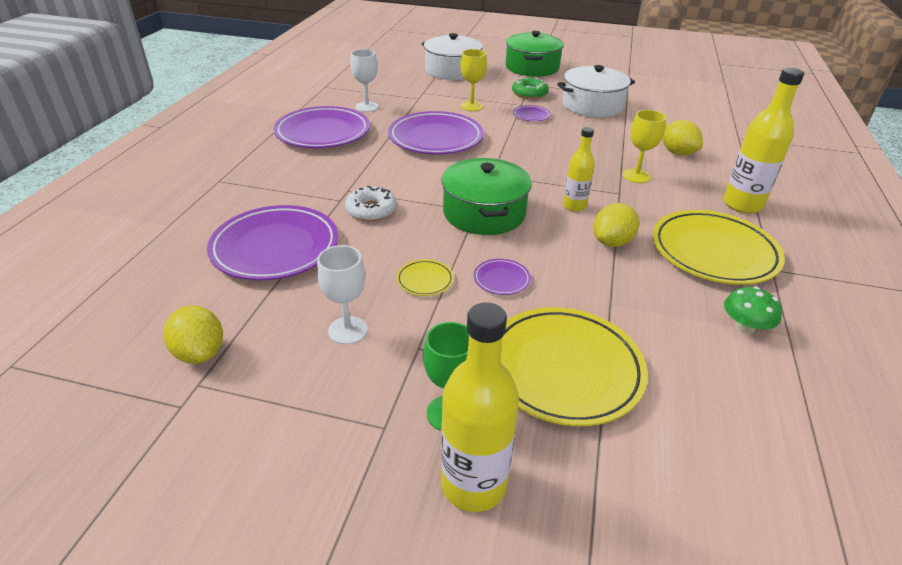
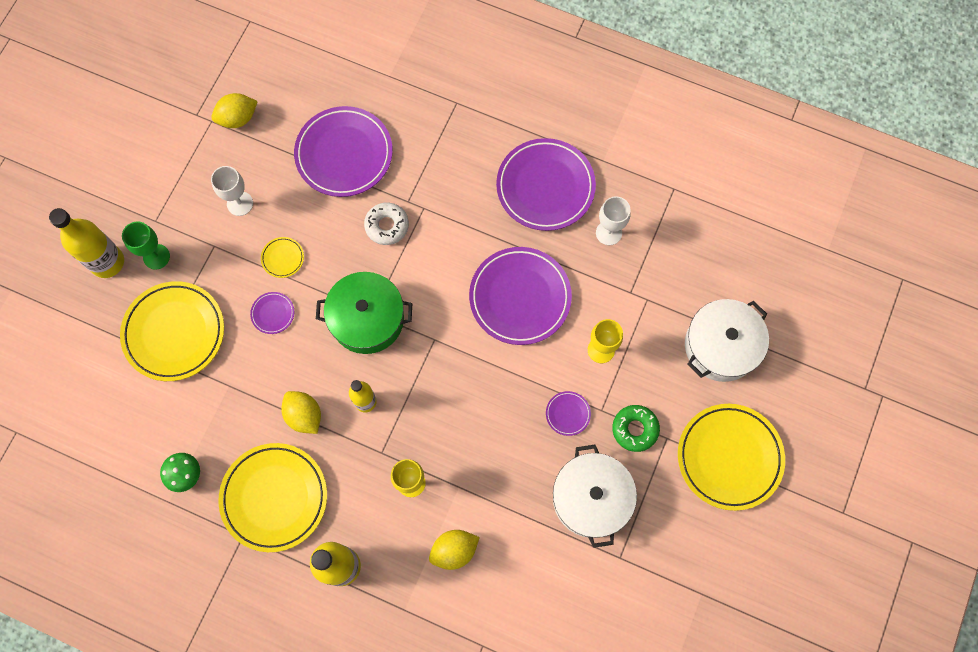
camera: 100 degrees right, 35 degrees up
(532, 67) = (729, 457): green pot -> yellow plate

